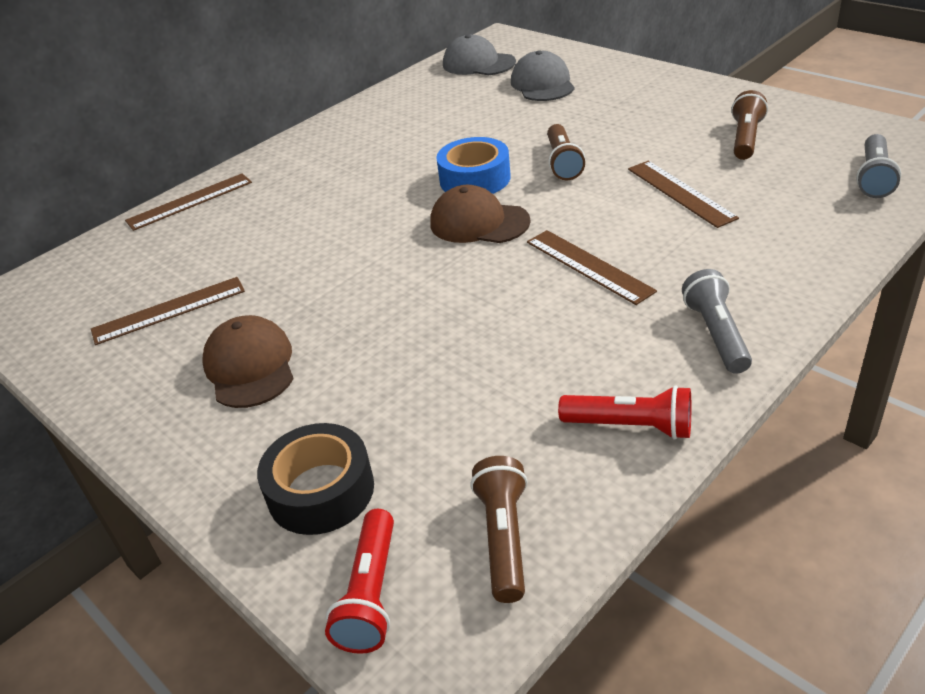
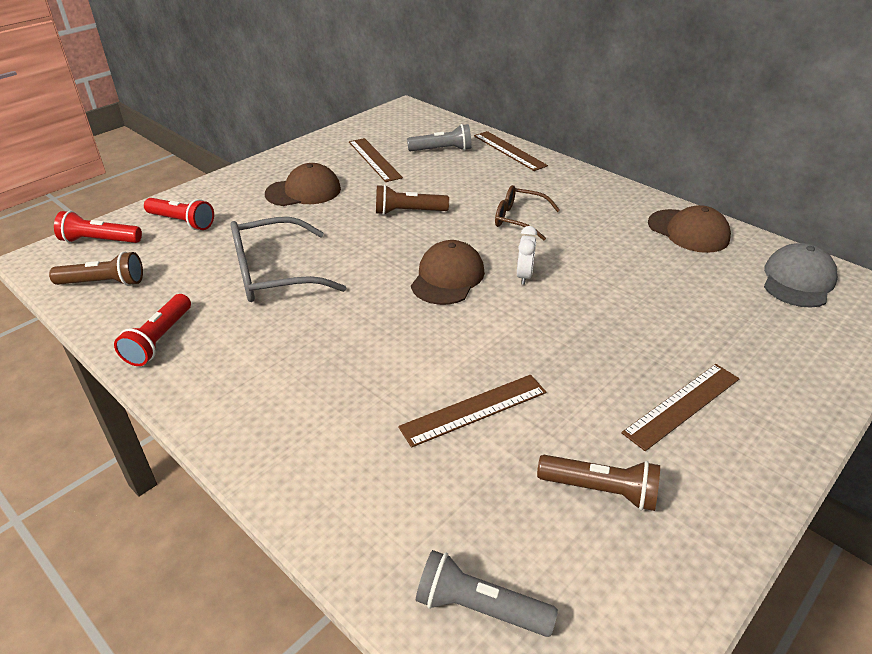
camera: 85 degrees right, 0 degrees up
(321, 491) = (182, 222): black tape -> red flashlight
(363, 187) = (519, 219): none -> brown glasses
(399, 101) = (688, 231): none -> brown cap
(474, 353) = (274, 274): none -> grey glasses
(475, 179) = (524, 276): blue tape -> white clock
(542, 84) = (747, 326): grey cap -> none
(562, 163) = (550, 331): brown flashlight -> brown flashlight (408, 212)
(588, 266) = (361, 334): brown ruler -> brown ruler (682, 405)
(716, 334) = (235, 399): grey flashlight -> grey flashlight (442, 150)

